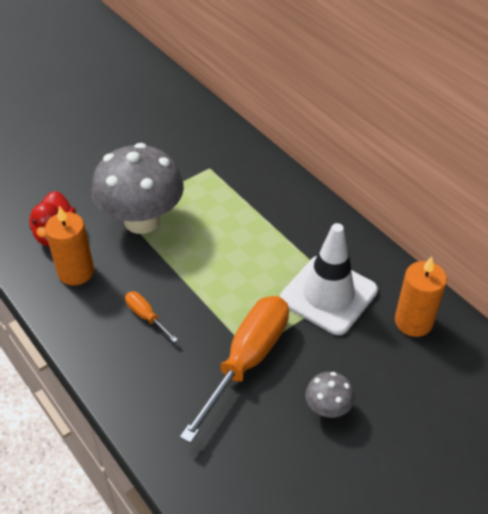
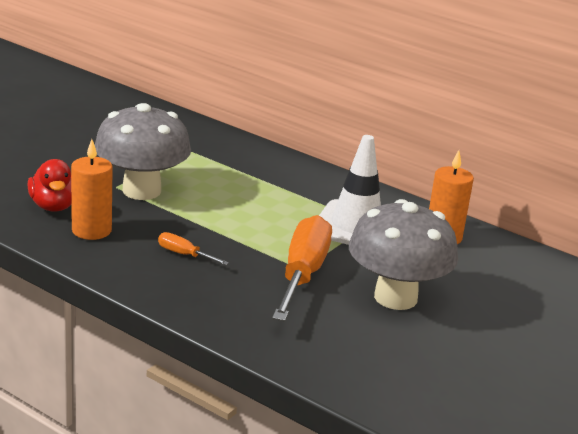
camera: 20 degrees left, 20 degrees down
(327, 408) = (395, 297): grey mushroom -> grey mushroom, size x2.25

